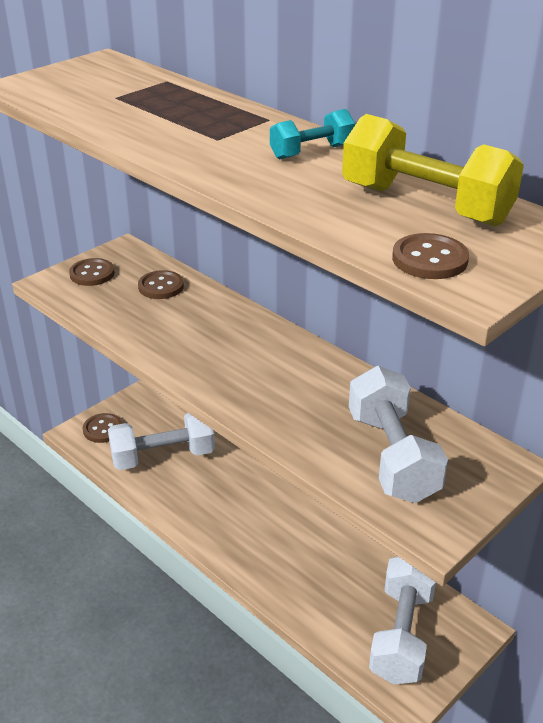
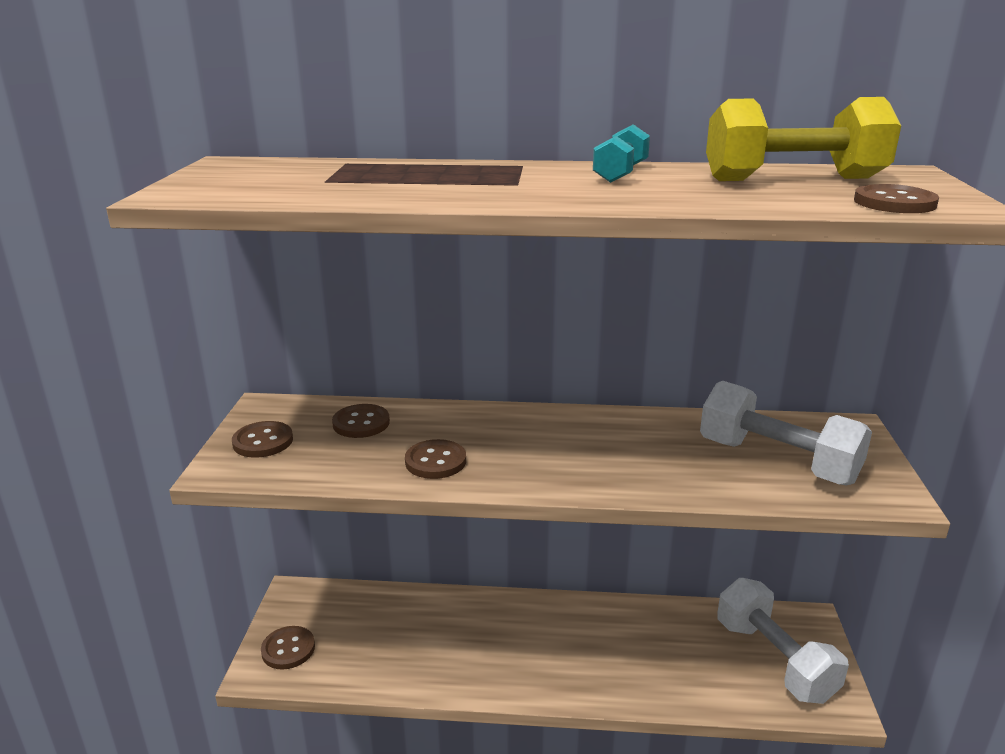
camera: 40 degrees left, 10 degrees down
(163, 456) = (388, 638): white dumbbell -> none
(165, 335) = (435, 461): none -> brown button

